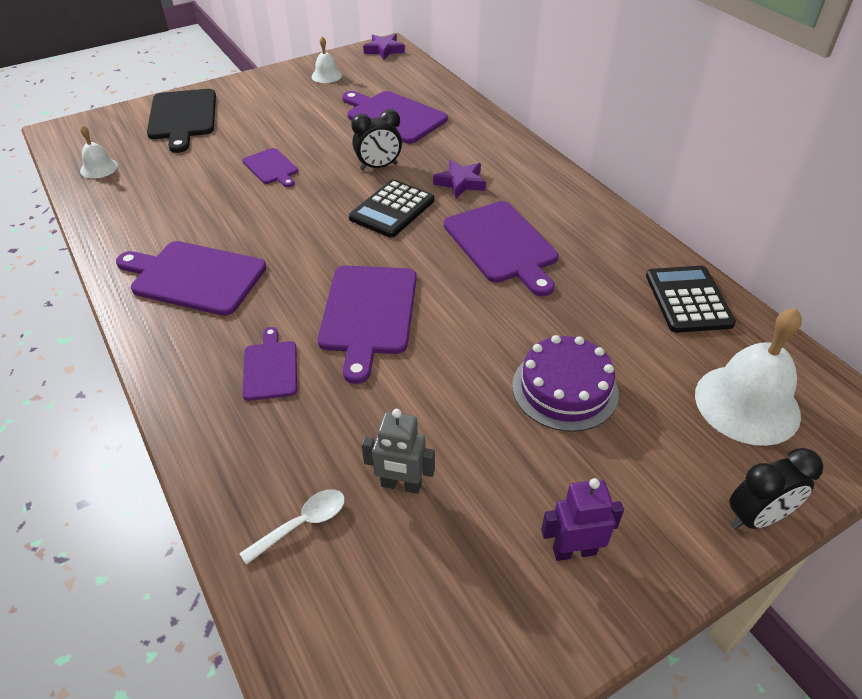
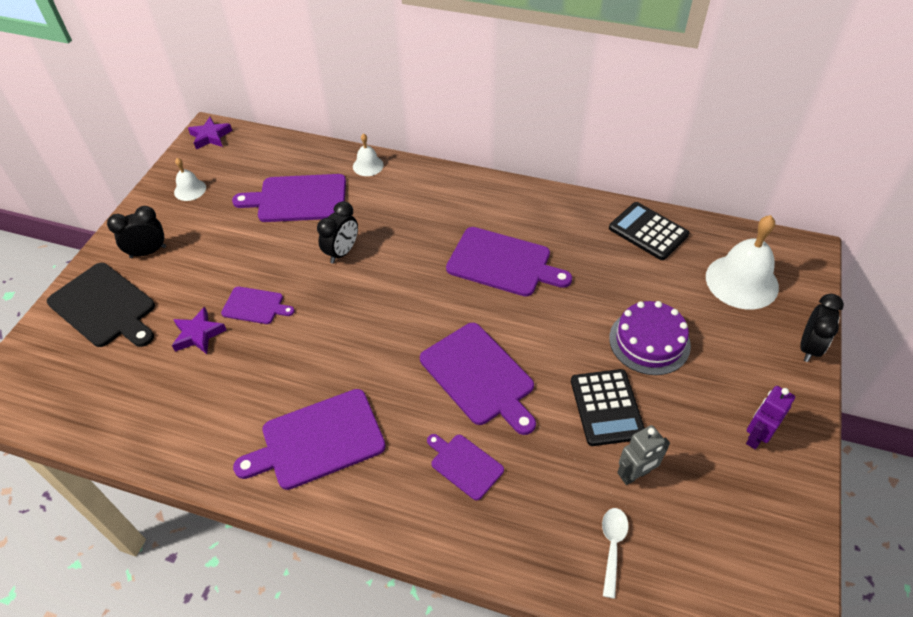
camera: 40 degrees left, 5 degrees up
(99, 168) = (90, 406): white bell -> white bell (368, 165)
(250, 99) = (148, 252): none -> black clock
(392, 209) = (396, 283): black calculator -> black calculator (606, 407)
(460, 183) = (418, 229): purple star -> purple star (198, 334)

